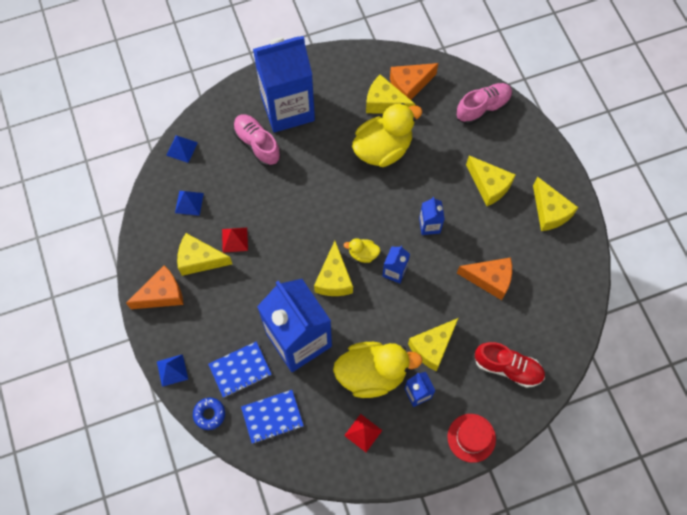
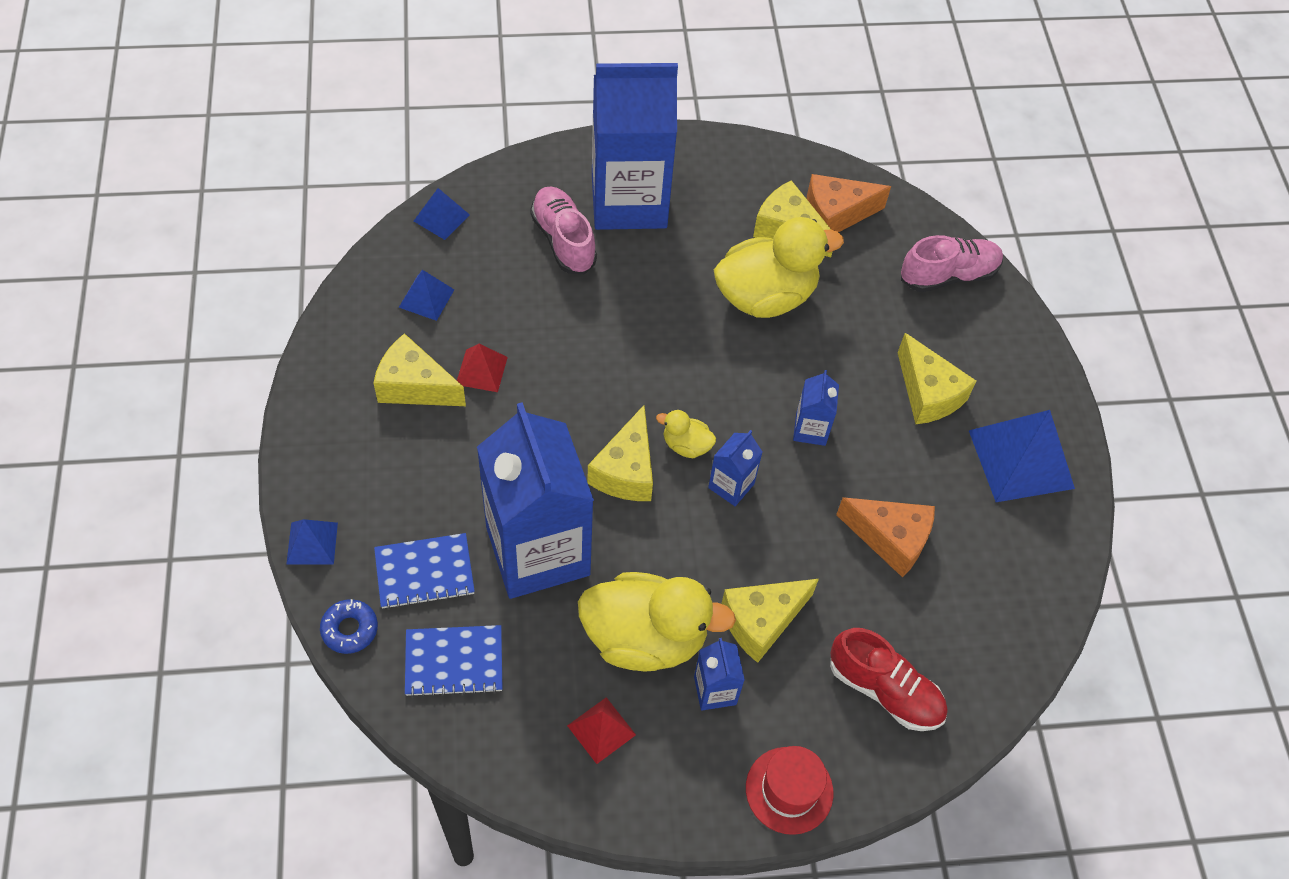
camera: 10 degrees right, 10 degrees down
(162, 294) = (336, 423): orange cheese -> none
(549, 212) = (1021, 459): yellow cheese -> blue pyramid

